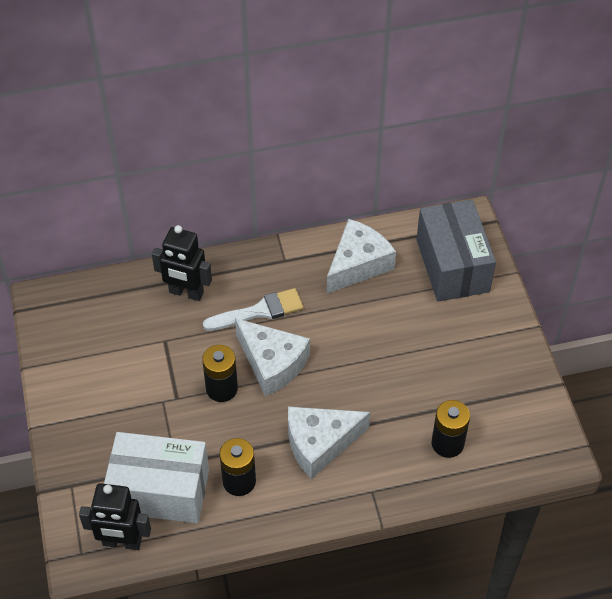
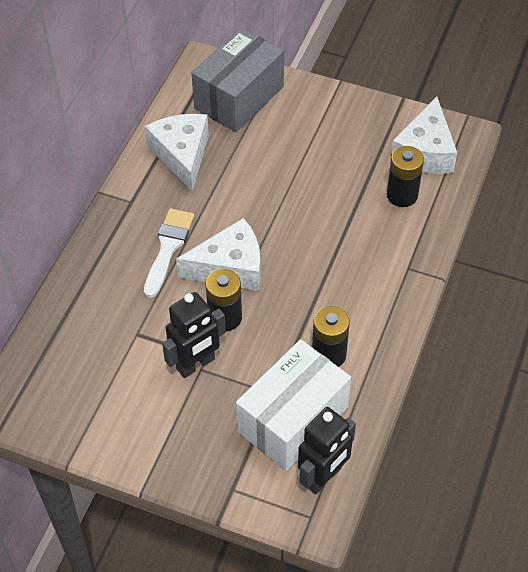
camera: 55 degrees left, 0 degrees up
(186, 292) = (100, 290): black robot -> black robot (196, 364)
(320, 444) = (336, 278): white cheese -> white cheese (425, 151)
(452, 265) = (239, 97): grey box -> grey box turned 75 degrees counterclockwise

